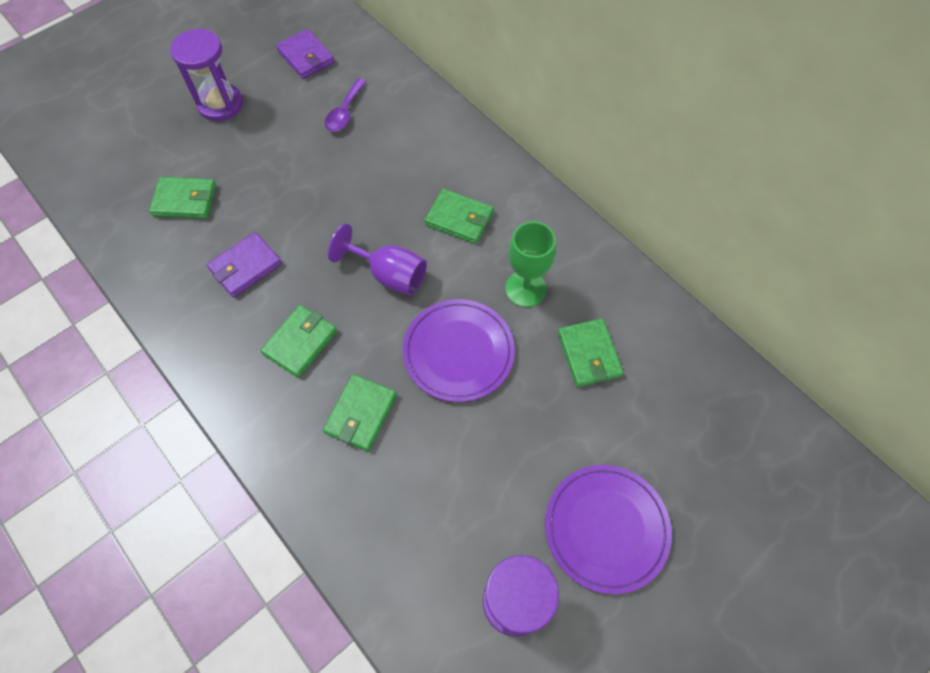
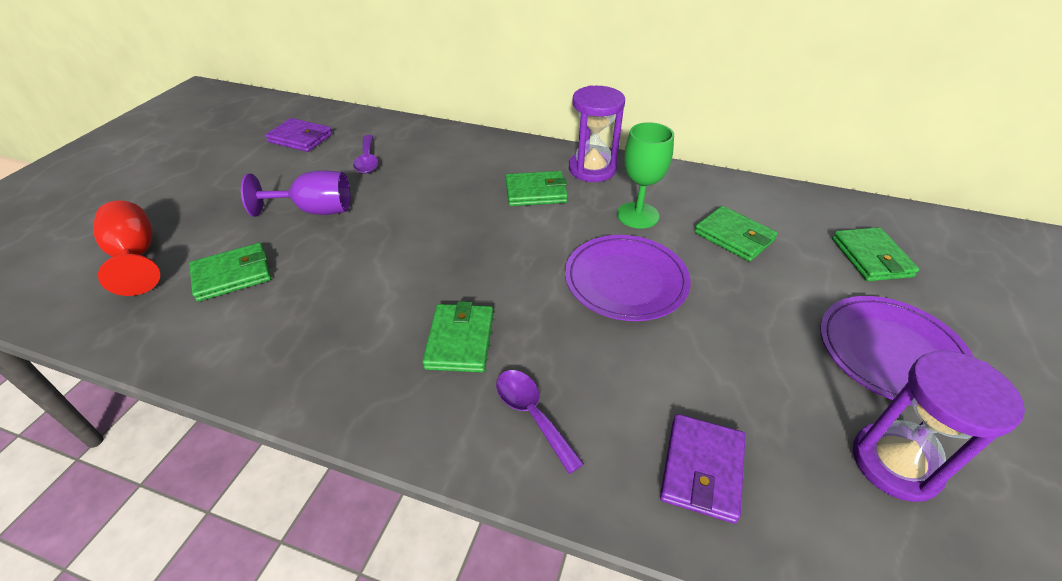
camera: 30 degrees left, 20 degrees down
(132, 149) = (136, 257): none -> red goblet
(220, 104) = (228, 192): purple hourglass -> purple hourglass (592, 169)
(245, 267) = (346, 302): purple wallet -> purple wallet (702, 469)
(307, 427) = (531, 414): none -> purple spoon
(361, 414) = (579, 373): green wallet -> green wallet (871, 257)
(389, 275) = (507, 251): purple goblet -> purple goblet (315, 210)

